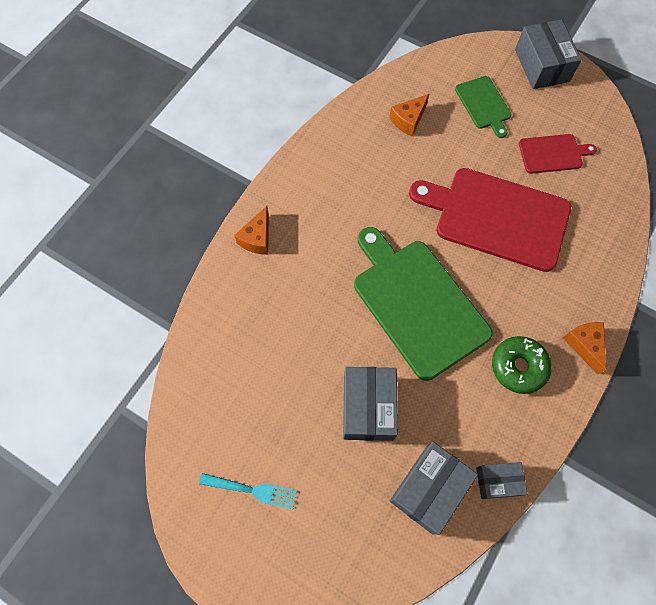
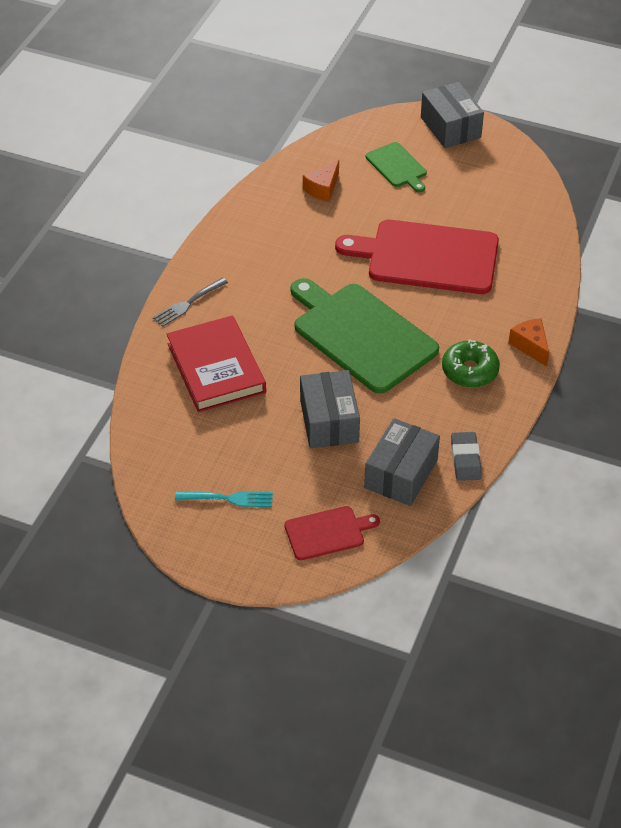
camera: 10 degrees left, 20 degrees down
(257, 238) = (188, 304): orange cheese -> grey fork
(270, 321) = (216, 368): none -> red book
(498, 481) = (465, 459): grey box -> grey eraser
(552, 153) = (474, 199): red cutting board -> red cutting board (327, 532)

